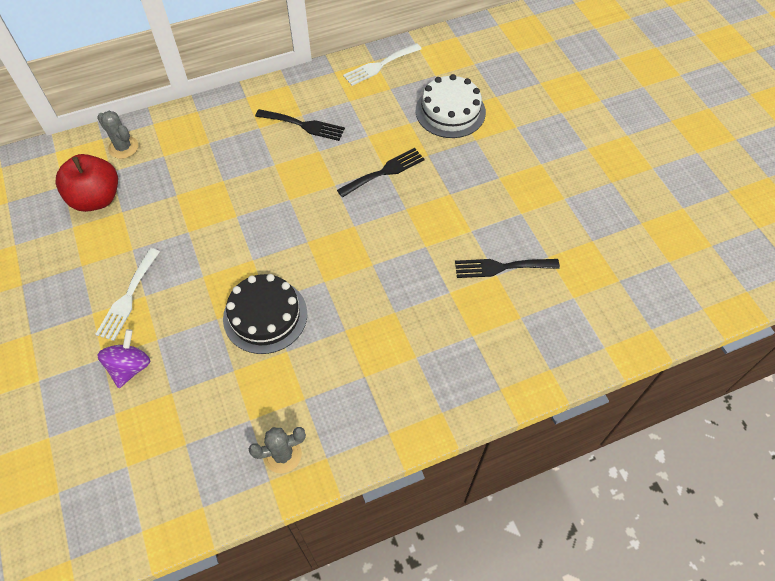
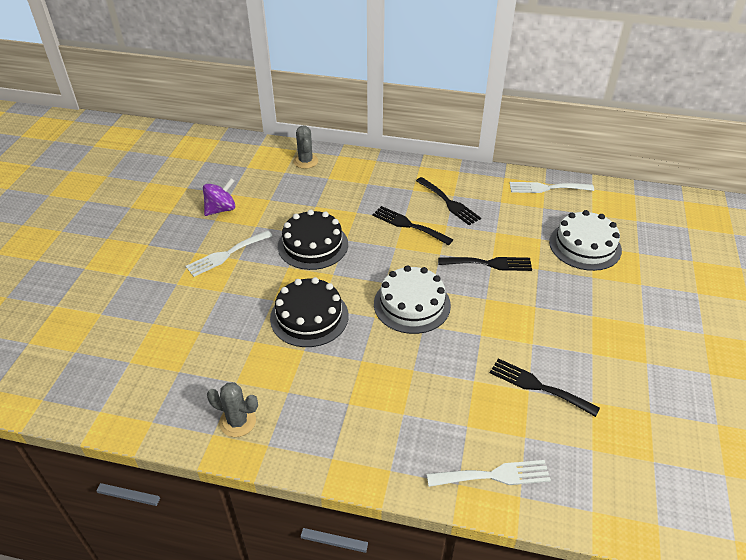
camera: 35 degrees right, 15 degrees down
(96, 198) = (261, 184): red apple -> none
(130, 367) = (188, 299): purple spinning top -> purple spinning top (221, 209)
(208, 239) = (313, 245): none -> black cake
(284, 169) = (408, 225): none -> black fork
(347, 250) = (412, 304): none -> white cake
(520, 364) = (494, 475): none -> white fork

